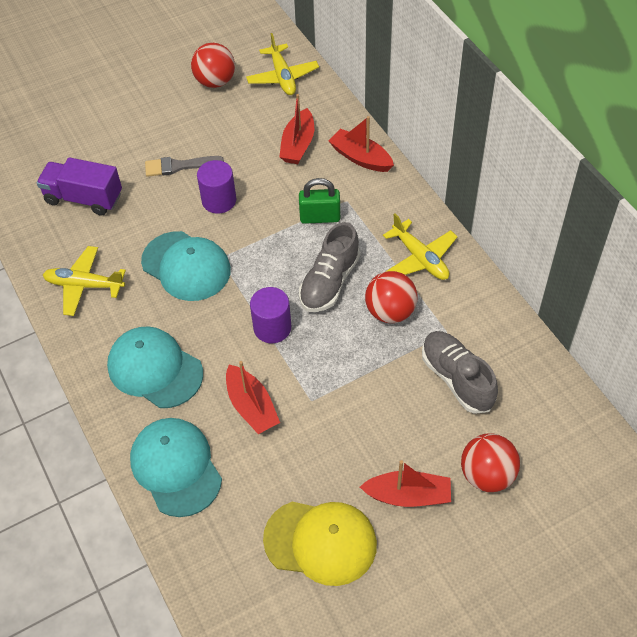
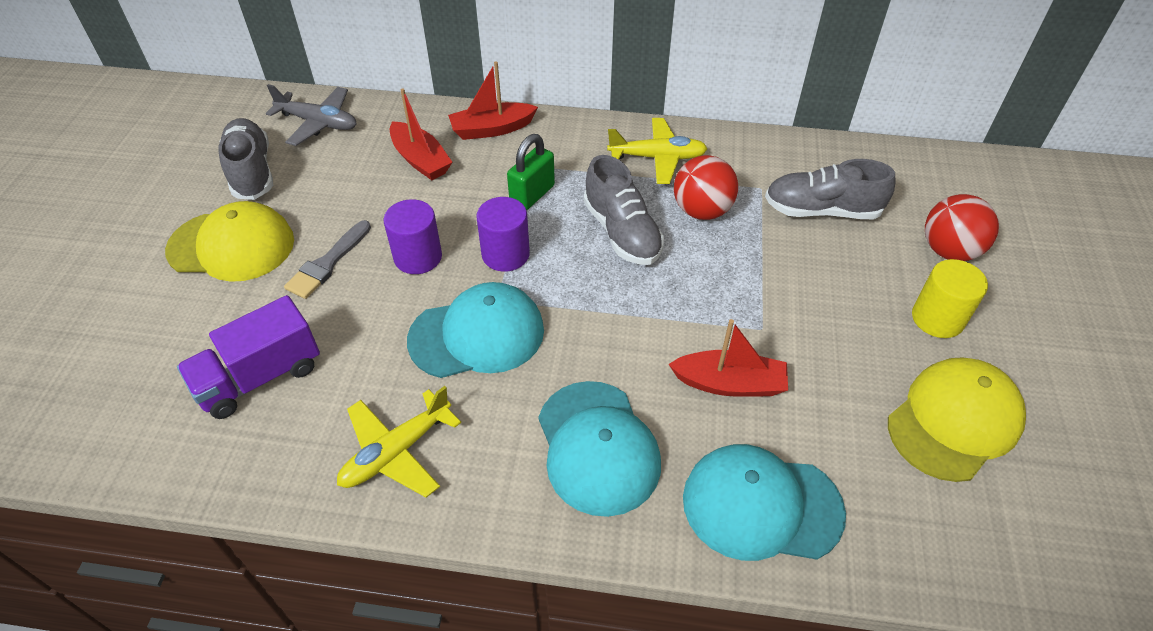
camera: 55 degrees left, 5 degrees down
(155, 118) = (231, 246): none -> yellow cap
(155, 369) = (597, 447): turquoise cap -> turquoise cap turned 90 degrees counterclockwise
(215, 81) = (251, 171): red ball -> grey shoe
(272, 328) = (638, 308): purple cylinder -> purple cylinder (505, 254)
(282, 77) = (318, 123): yellow plane -> grey plane
(408, 495) = (937, 318): red boat -> yellow cylinder

